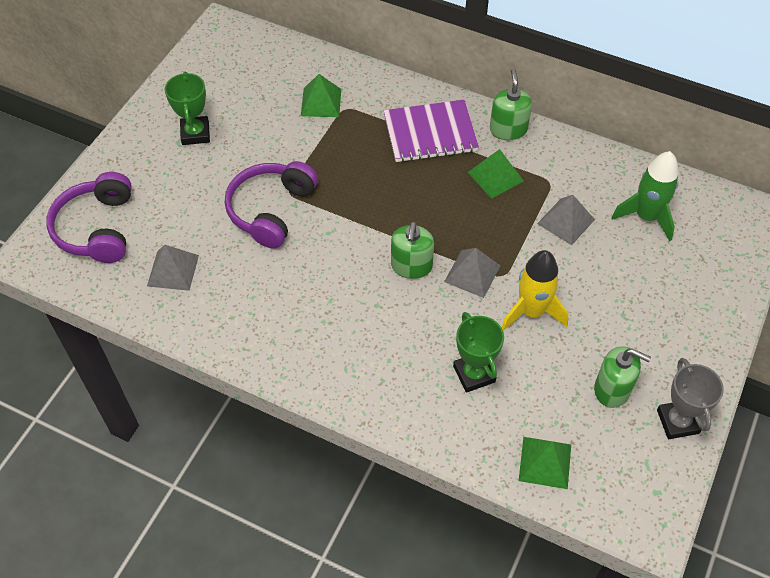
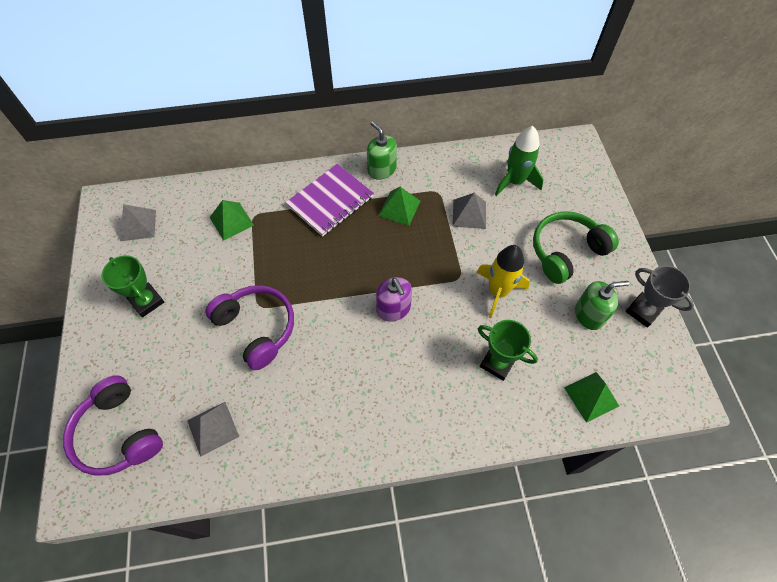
camera: 35 degrees left, 5 degrees up
(271, 210) = (256, 328): purple headphones -> purple headphones turned 150 degrees clockwise
(411, 266) = (393, 309): green soap dispenser -> purple soap dispenser
(472, 273) = (439, 288): grey pyramid -> grey pyramid (138, 225)
(642, 316) = (566, 252): none -> green headphones

